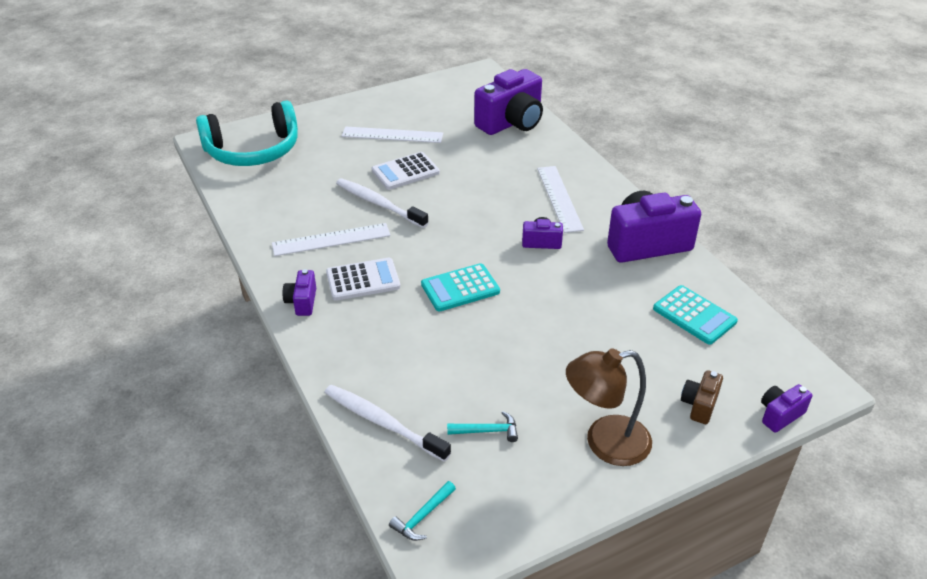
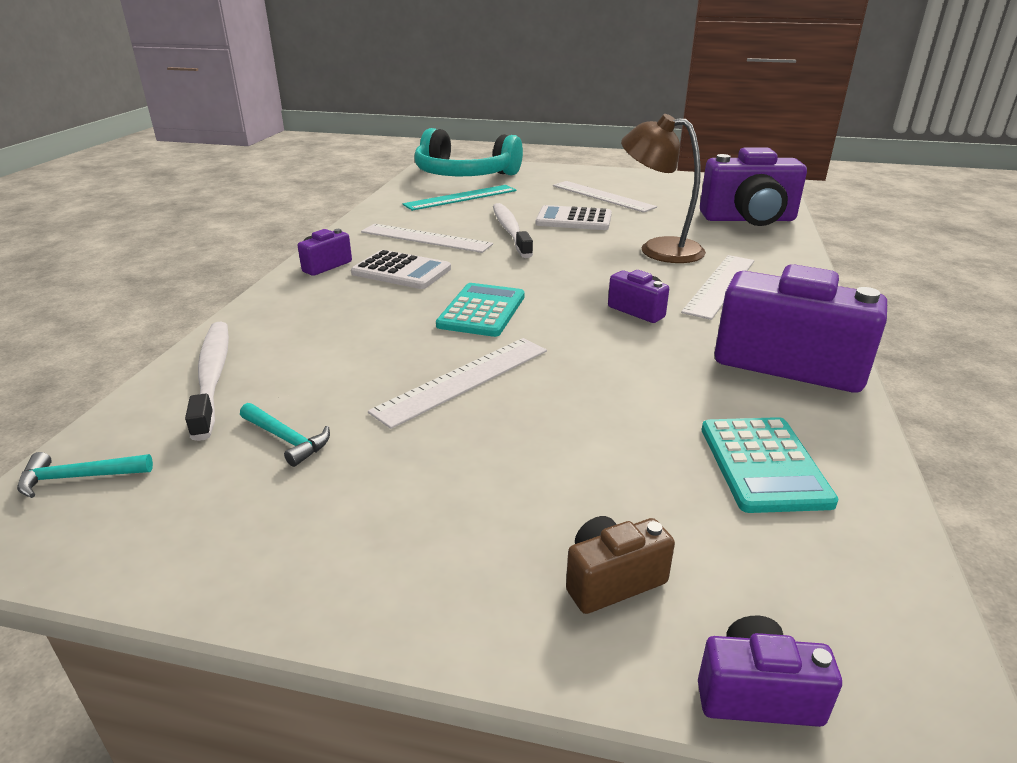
camera: 40 degrees right, 10 degrees down
(291, 181) = (461, 197): none -> turquoise ruler
(460, 288) = (482, 311): turquoise calculator -> turquoise calculator turned 90 degrees clockwise
(518, 343) = (463, 380): none -> white ruler
(605, 443) = (393, 538): brown lamp -> brown lamp (658, 249)

